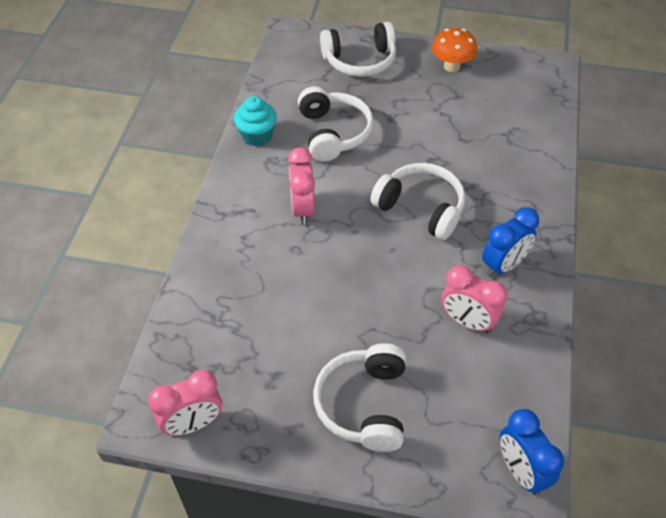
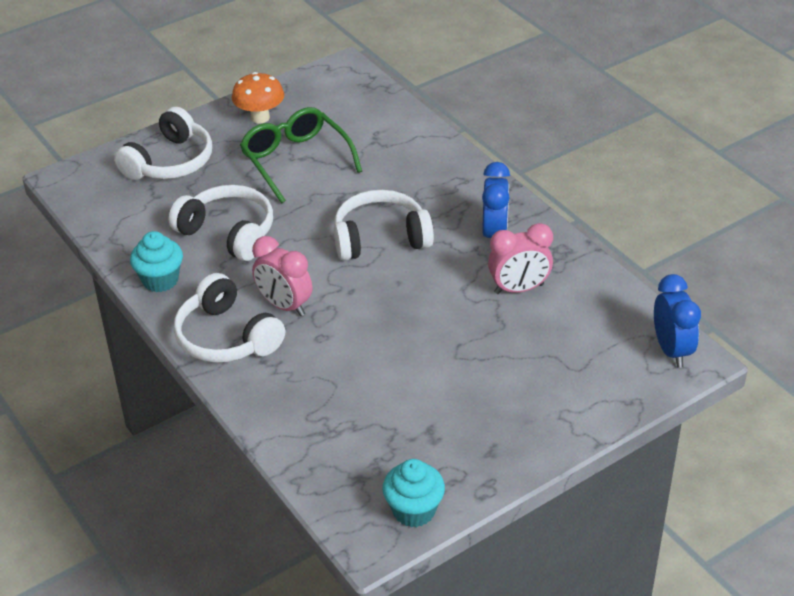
camera: 45 degrees left, 10 degrees down
(193, 424) = (414, 510): pink clock -> turquoise cupcake
(364, 404) = (520, 396): white headphones -> white headphones (227, 337)
(436, 112) = (296, 160): none -> green glasses
(521, 471) = (671, 350): blue clock -> blue clock turned 120 degrees counterclockwise

